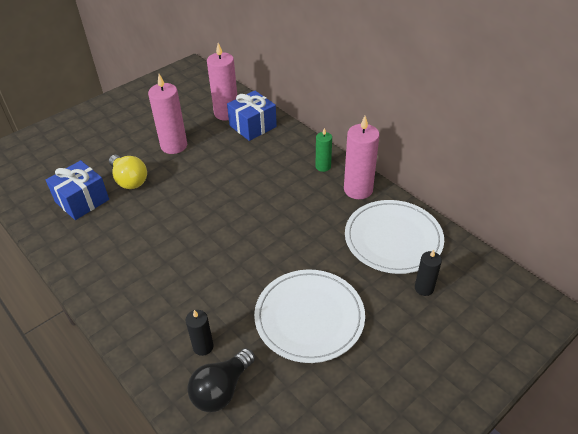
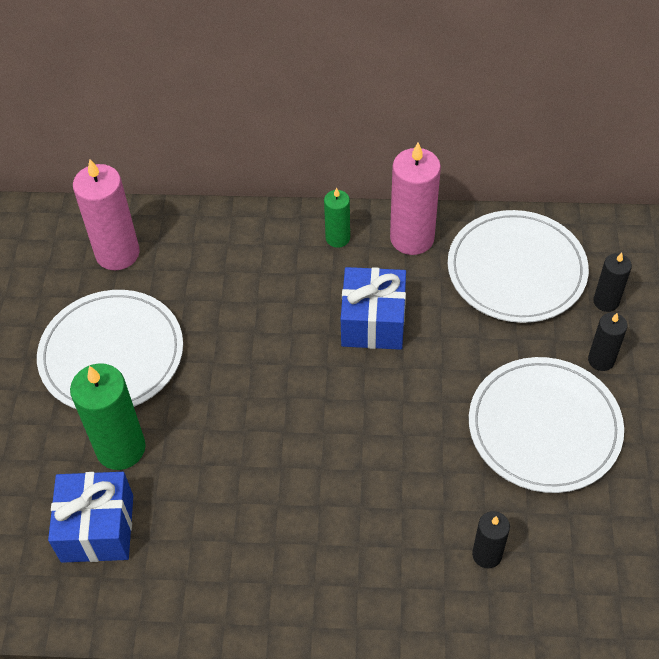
camera: 45 degrees left, 10 degrees up
(129, 180) = (121, 448): yellow light bulb -> green candle
(174, 146) = (112, 354): pink candle -> white plate
(221, 389) = (560, 576): black light bulb -> none
(253, 126) = (179, 246): blue gift -> blue gift (373, 322)
(383, 312) = (601, 360): none -> black candle

